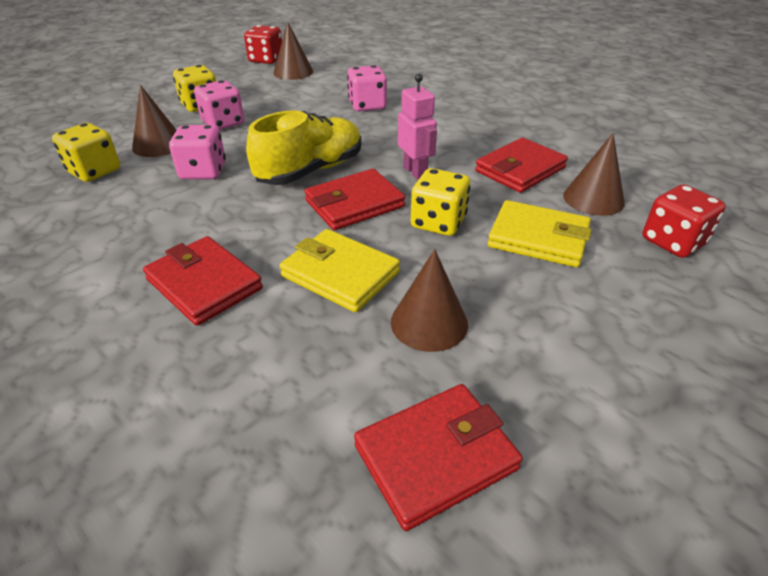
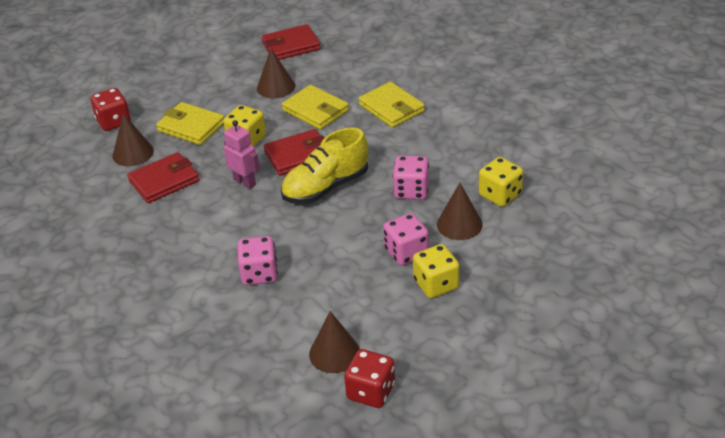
camera: 170 degrees left, 0 degrees up
(204, 284) = (391, 108): red wallet -> yellow wallet
(415, 172) = (245, 182): pink robot -> pink robot turned 150 degrees clockwise

